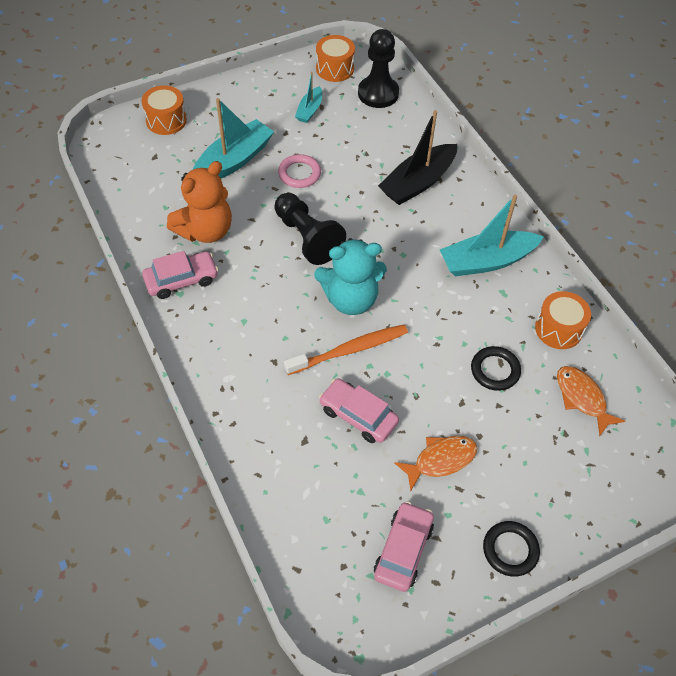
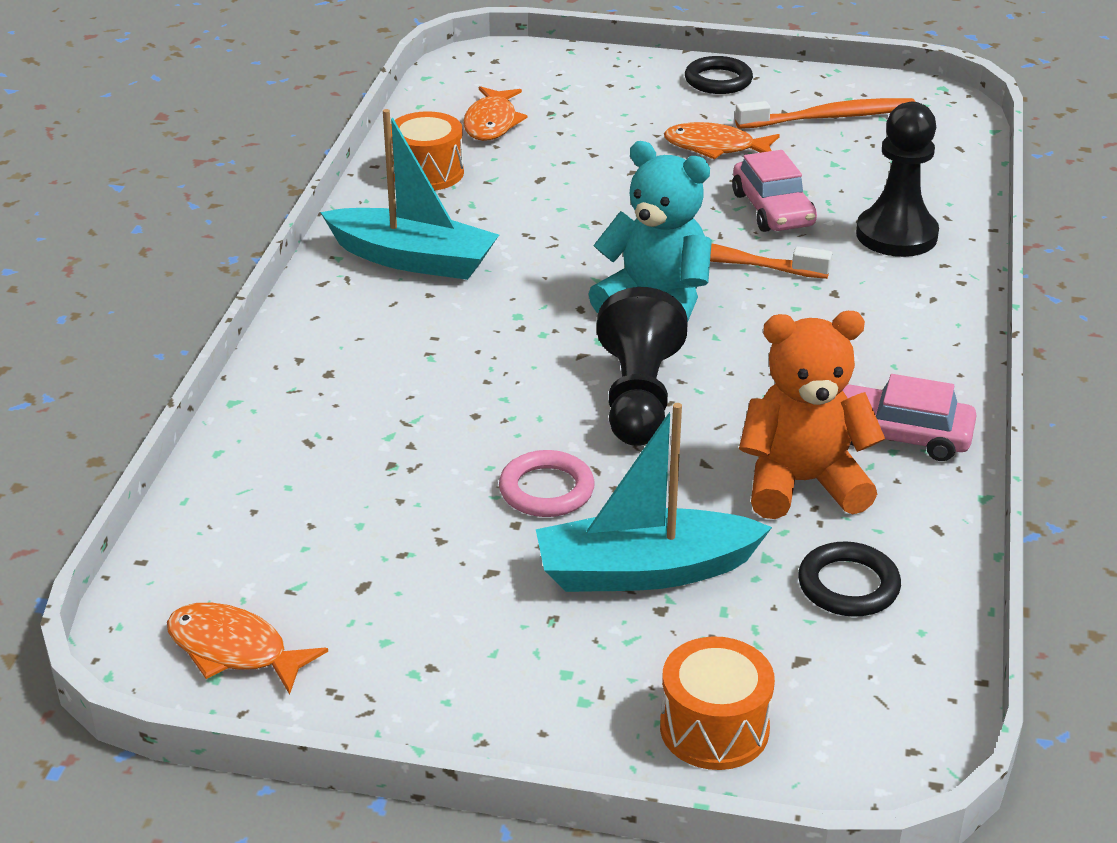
camera: 140 degrees left, 20 degrees down
(309, 110) = (394, 590): turquoise boat -> none
(335, 69) = (234, 650): orange drum -> orange fish
(378, 93) = (225, 553): black pawn -> black pawn (896, 235)
(403, 550) = (830, 117): pink car -> orange toothbrush
(418, 183) = (369, 384): black boat -> none
(495, 370) = (557, 176): black ring -> black ring (848, 585)

